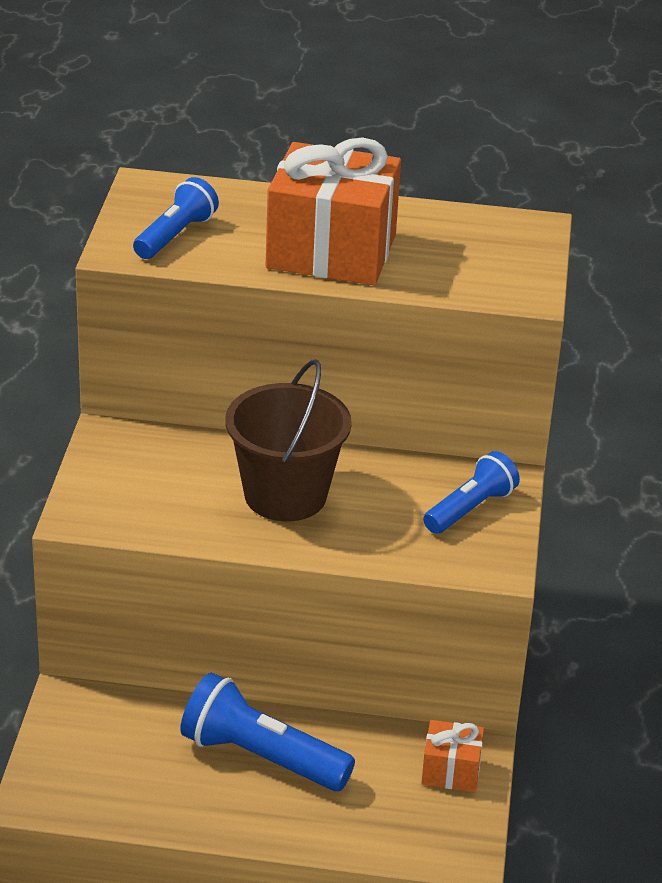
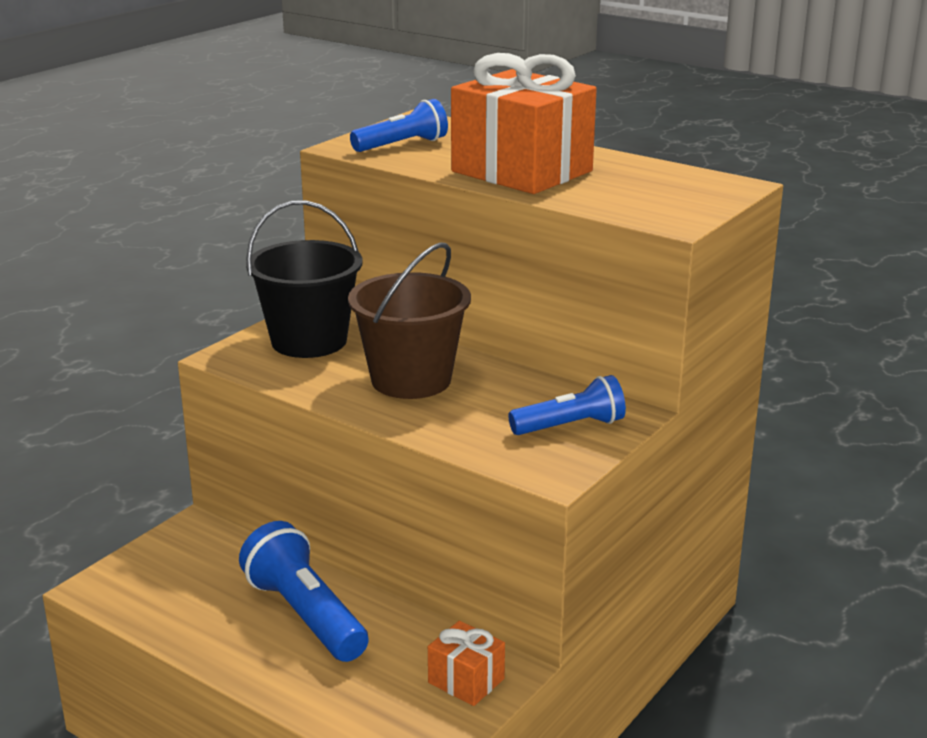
camera: 30 degrees right, 10 degrees down
(142, 473) = (309, 341): none -> black bucket

